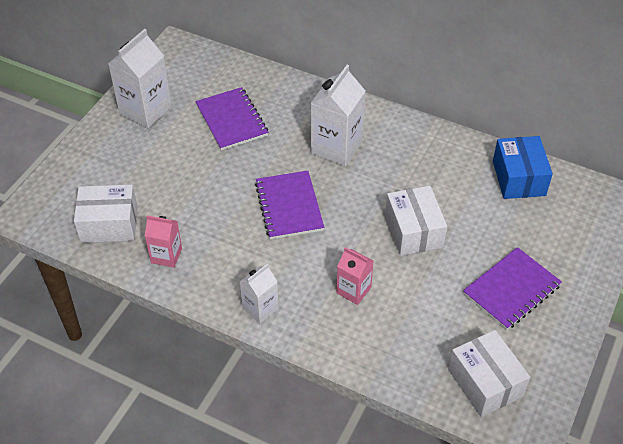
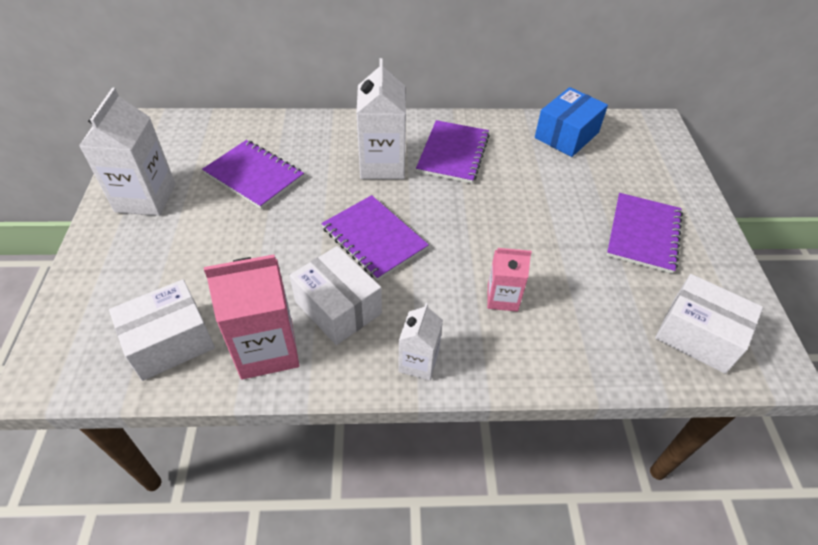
camera: 30 degrees left, 0 degrees up
(166, 256) = (267, 349): pink carton -> pink carton, size x1.72
(403, 158) = (453, 153): none -> purple notebook
(413, 231) = (514, 215): white box -> white box (338, 307)
(518, 178) = (566, 135): blue box -> blue box turned 75 degrees clockwise

